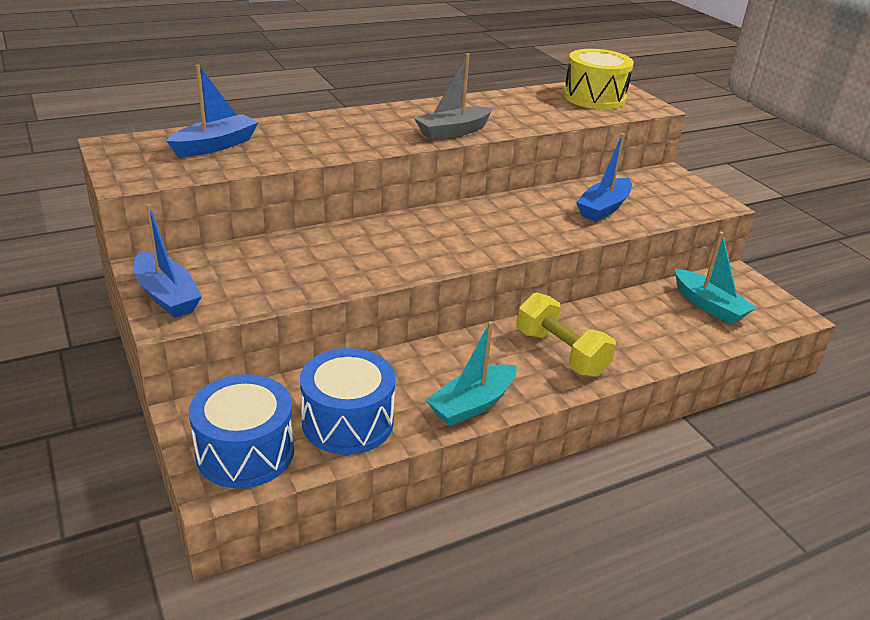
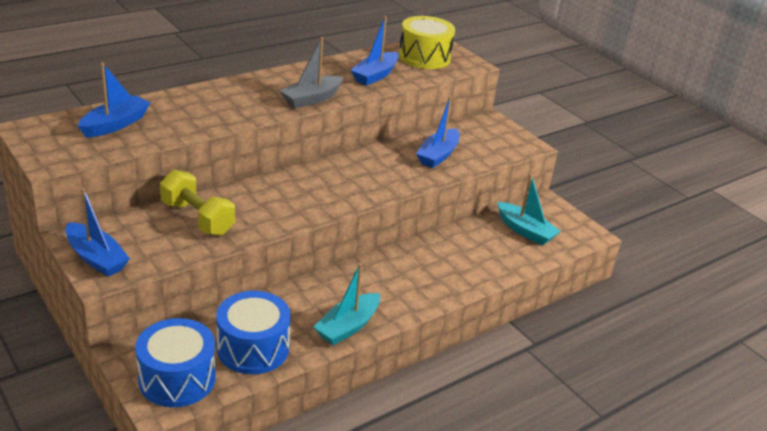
camera: 10 degrees left, 0 degrees up
(533, 112) = (375, 75): none -> blue boat
(561, 353) = (412, 279): yellow dumbbell -> yellow dumbbell (197, 218)

